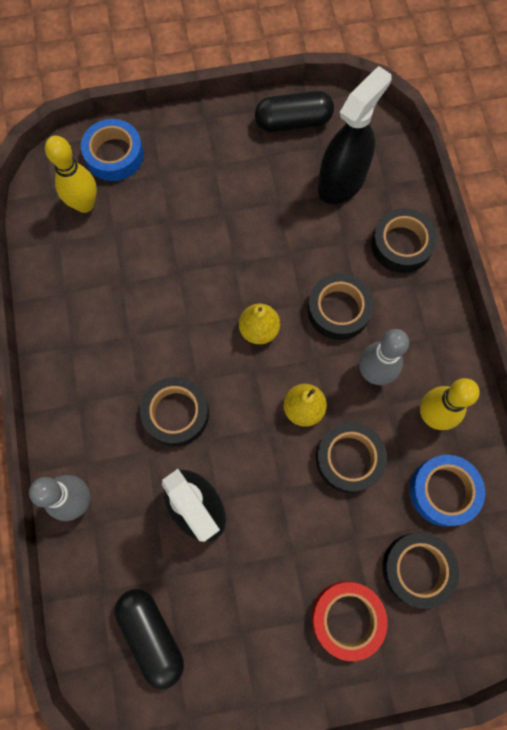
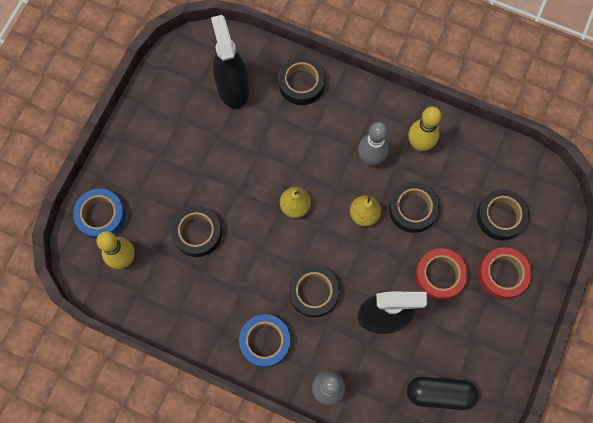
camera: 55 degrees left, 0 degrees up
(292, 542) = (439, 275): none -> red tape
(293, 122) = (166, 87): black capsule -> none
(338, 310) = (316, 150): black tape -> black tape (197, 233)
(443, 491) = (467, 170): blue tape -> blue tape (265, 341)

